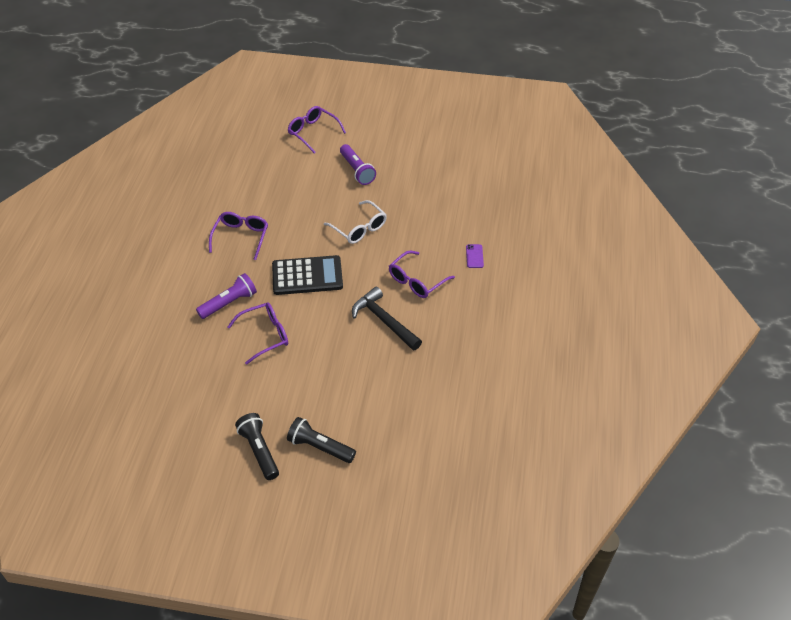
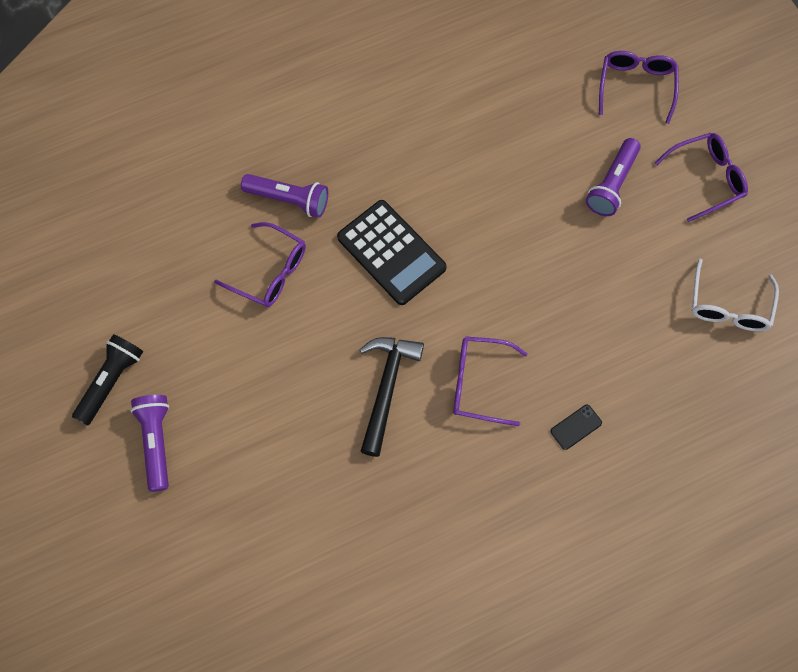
camera: 55 degrees right, 20 degrees up
(241, 237) = (396, 138): purple glasses -> purple glasses (707, 178)
(320, 447) = (156, 442): black flashlight -> purple flashlight
(359, 228) = (514, 257): white glasses -> white glasses (728, 307)
(474, 256) = (576, 427): purple phone -> black phone

